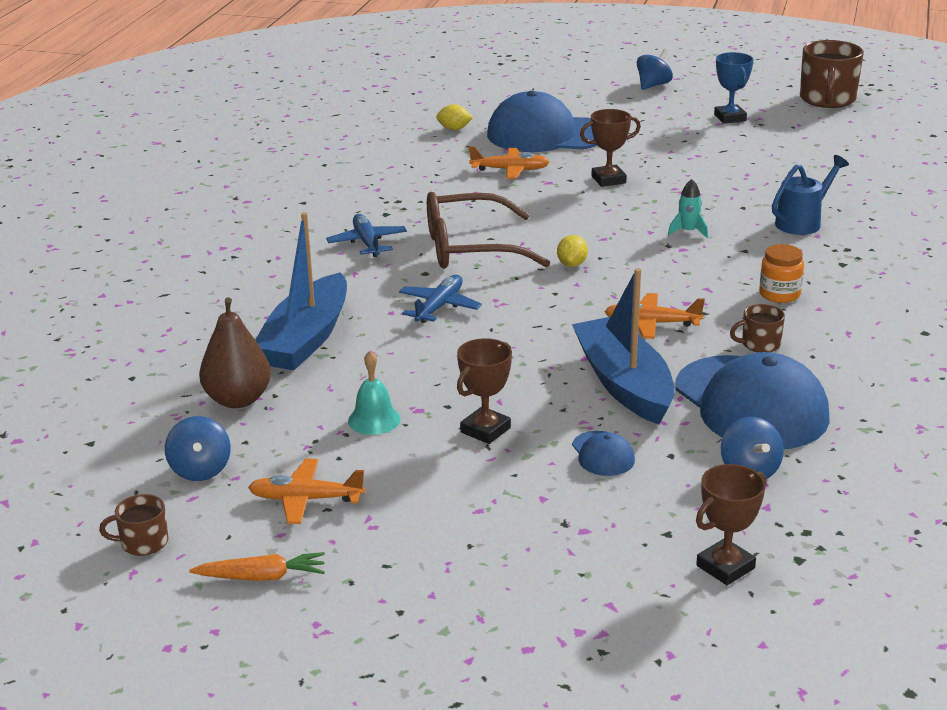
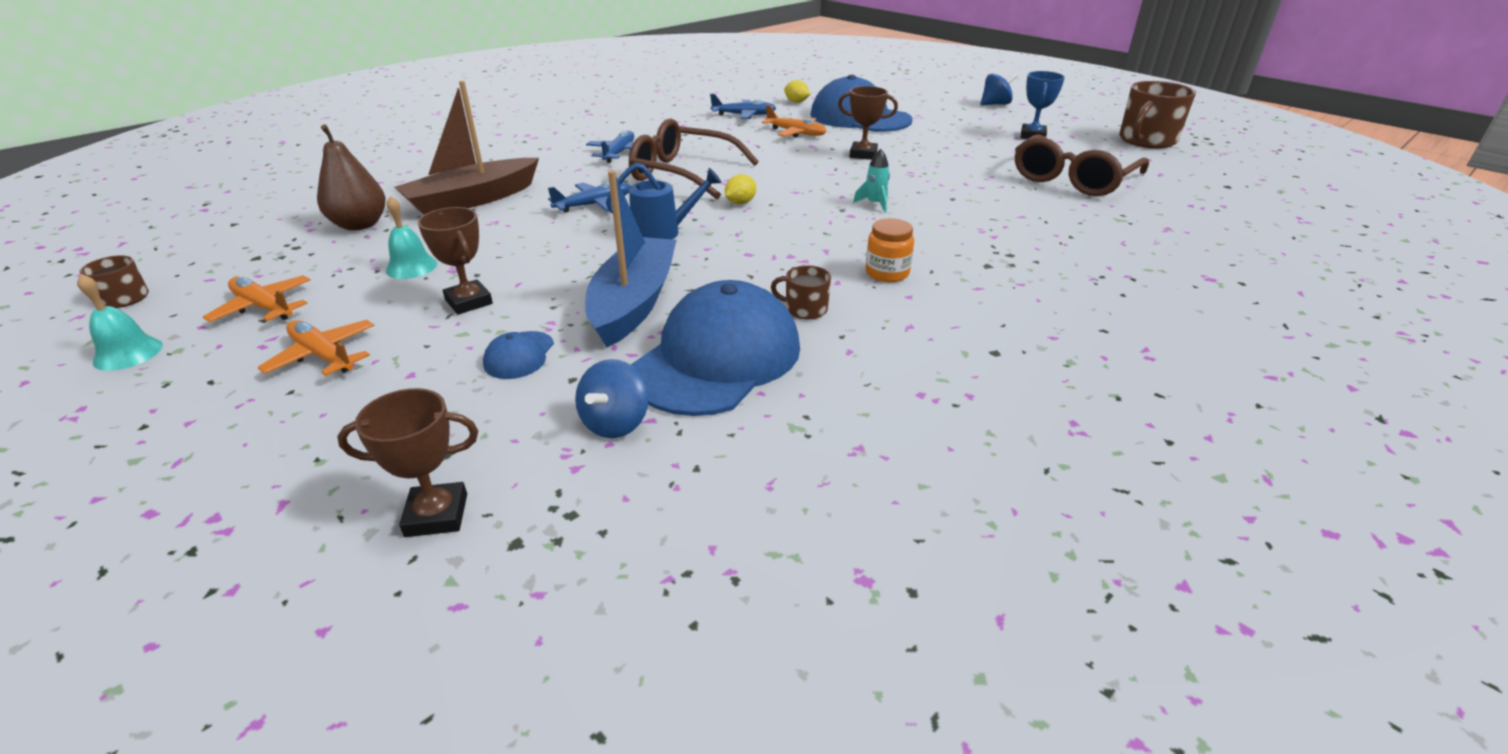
camera: 30 degrees right, 5 degrees up
(200, 470) = (250, 262): blue spinning top -> none
(261, 577) = (128, 353): orange carrot -> turquoise bell
(306, 339) = (472, 200): blue boat -> brown boat
(424, 160) = (744, 115): none -> blue plane
(485, 430) = (469, 302): brown trophy -> brown trophy turned 75 degrees clockwise
(651, 323) = (734, 263): orange plane -> orange plane (323, 356)
(751, 403) = (717, 359): blue cap -> blue cap turned 150 degrees counterclockwise
(803, 222) = (994, 222): blue watering can -> blue watering can (663, 232)
(814, 160) = (1072, 180): none -> brown glasses

